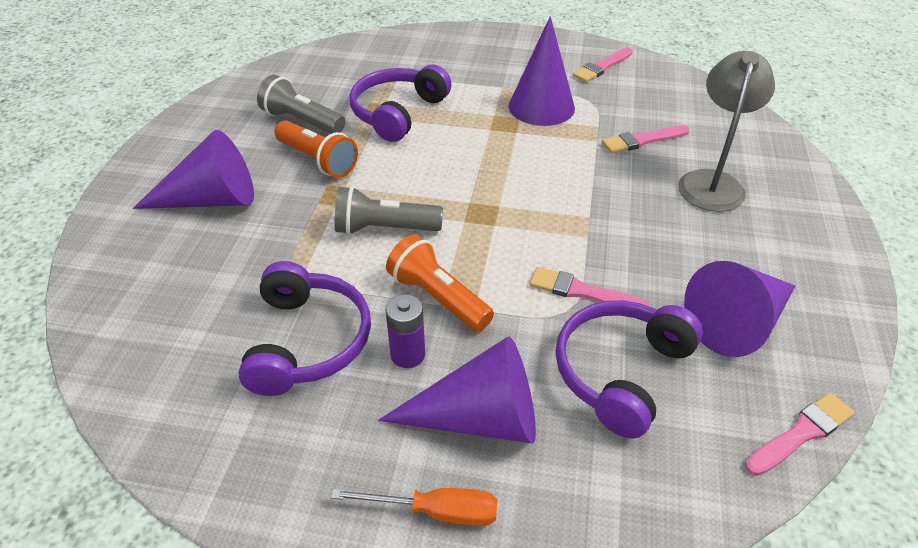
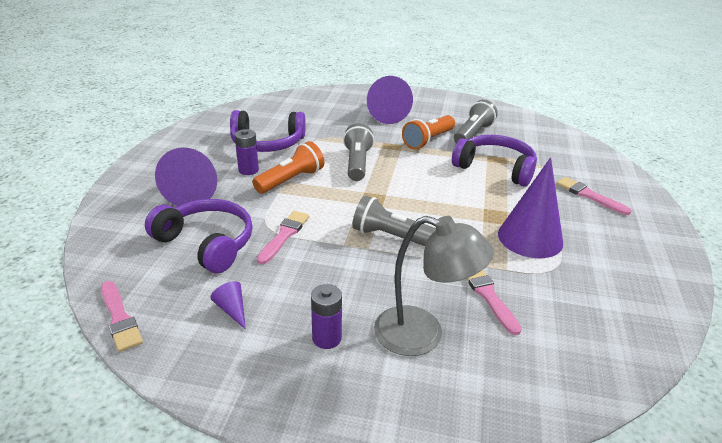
camera: 90 degrees right, 10 degrees down
(435, 511) = (147, 176): orange screwdriver -> none
(562, 198) = (391, 237): none -> grey flashlight
(602, 67) = (631, 287): pink brush -> pink brush (589, 195)
(738, 323) = (232, 309): purple cone -> purple cone, size x0.42
(746, 244) = (326, 338): none -> purple battery

